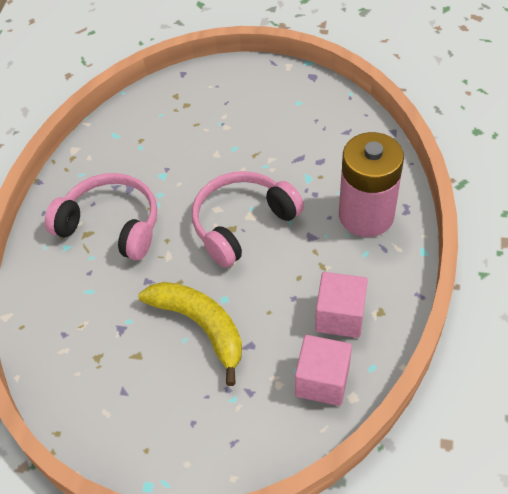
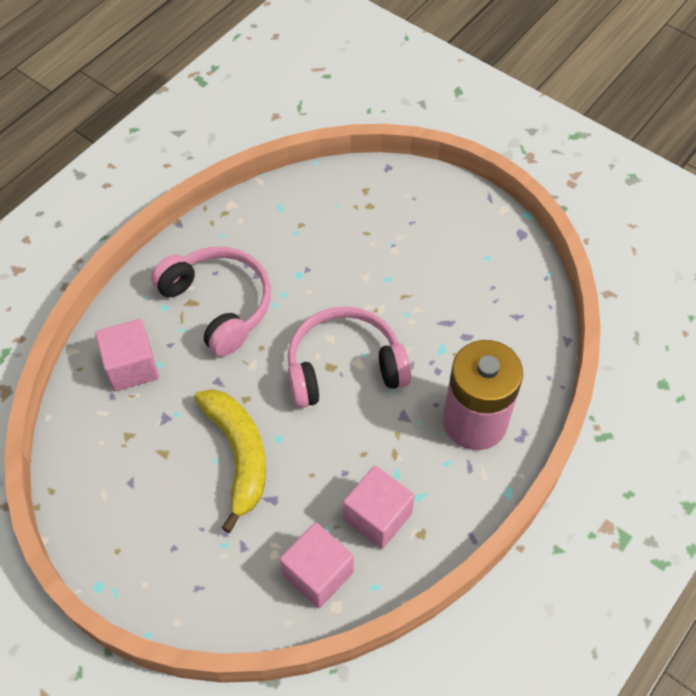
camera: 25 degrees right, 5 degrees up
(67, 304) = (131, 367): none -> pink cube

